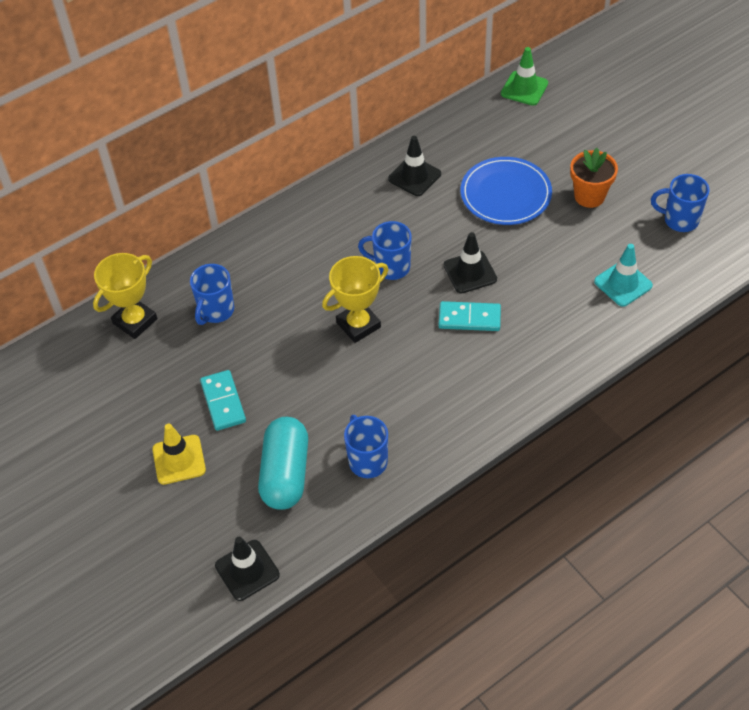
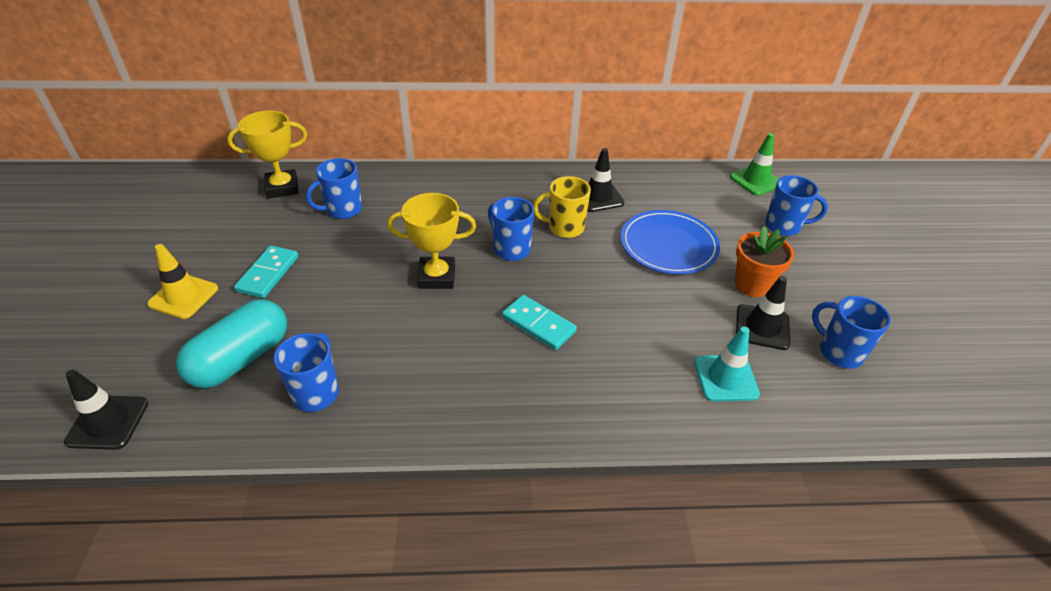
camera: 30 degrees right, 10 degrees down
(414, 223) = (564, 228): none -> yellow mug
(470, 272) = (576, 288): black traffic cone -> black traffic cone (762, 327)
(576, 126) = (783, 226): none -> blue mug

